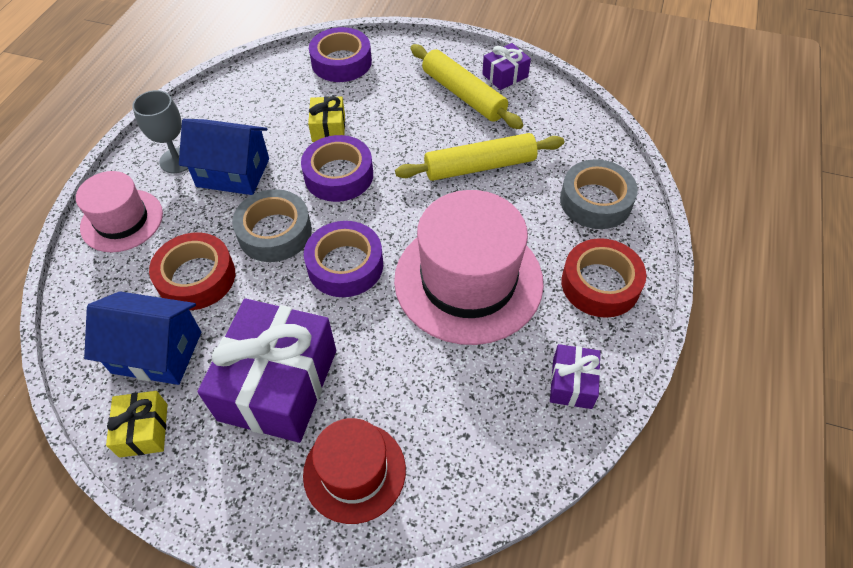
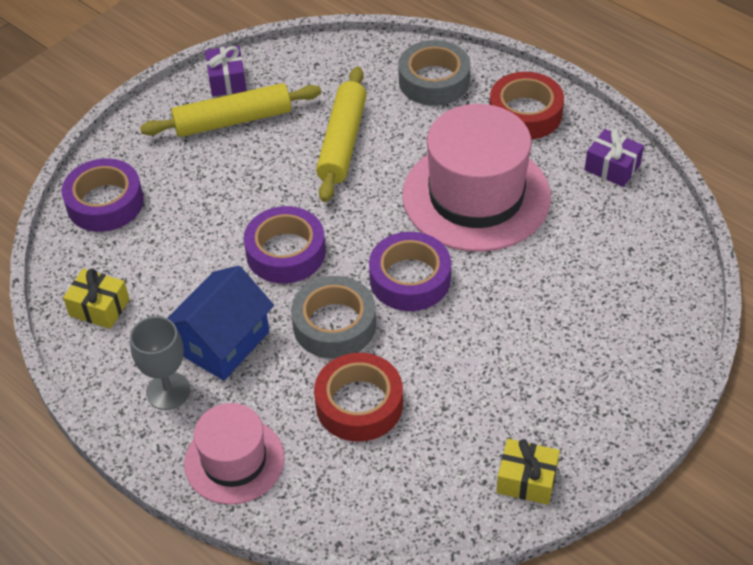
camera: 65 degrees left, 5 degrees down
(157, 352) = (439, 455): blue house -> none
(278, 384) = (523, 364): purple gift -> none
(328, 128) = (208, 242): yellow gift -> yellow gift (99, 308)
(354, 471) = (634, 331): red hat -> none

